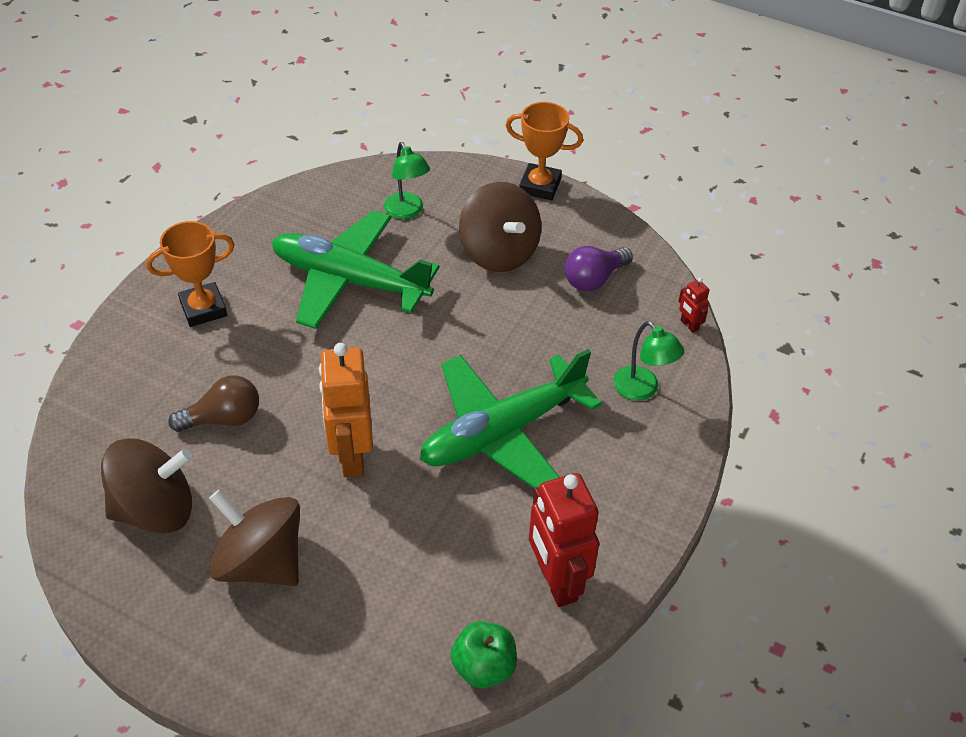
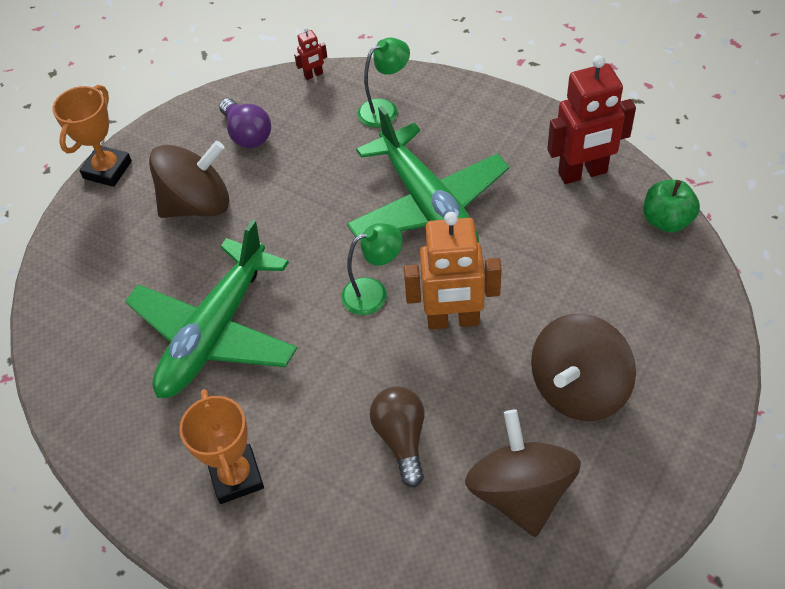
camera: 80 degrees left, 5 degrees up
(407, 212) = (119, 283): green lamp -> green lamp (373, 293)

